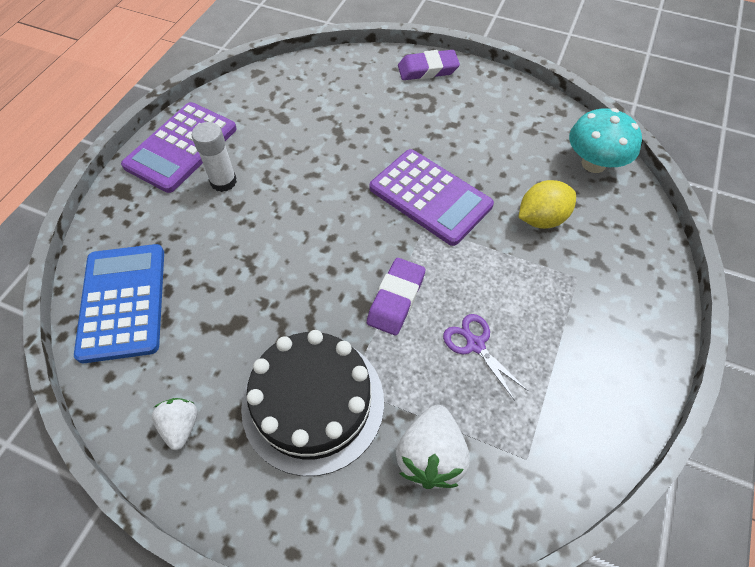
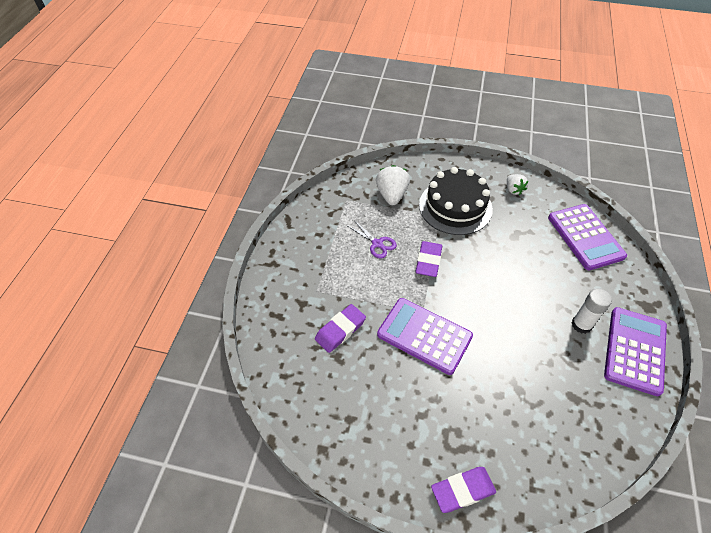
camera: 170 degrees right, 5 degrees down
(123, 302) = (585, 237): blue calculator -> purple calculator
(541, 219) = (340, 330): yellow lemon -> purple eraser
(593, 164) = (297, 389): turquoise mushroom -> none

